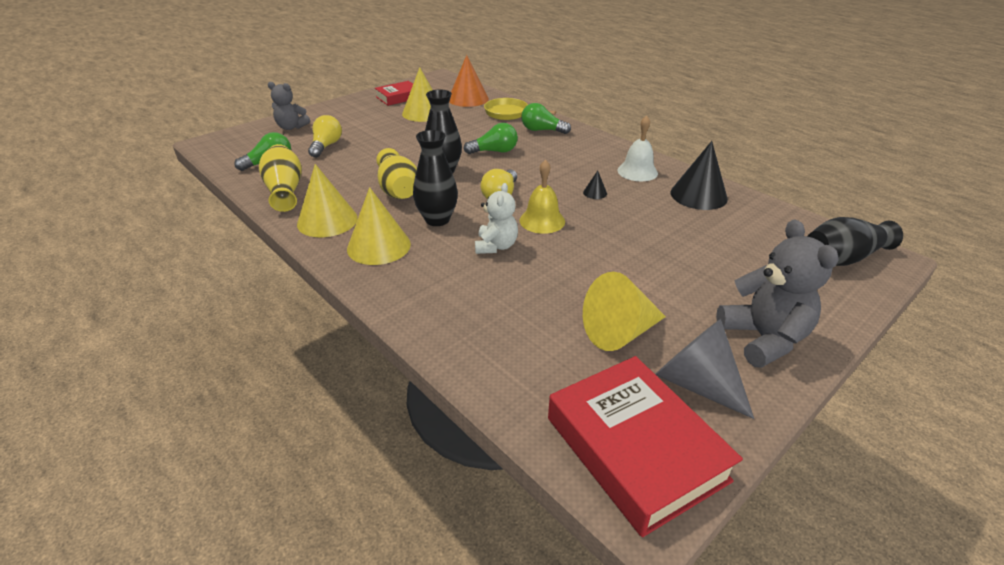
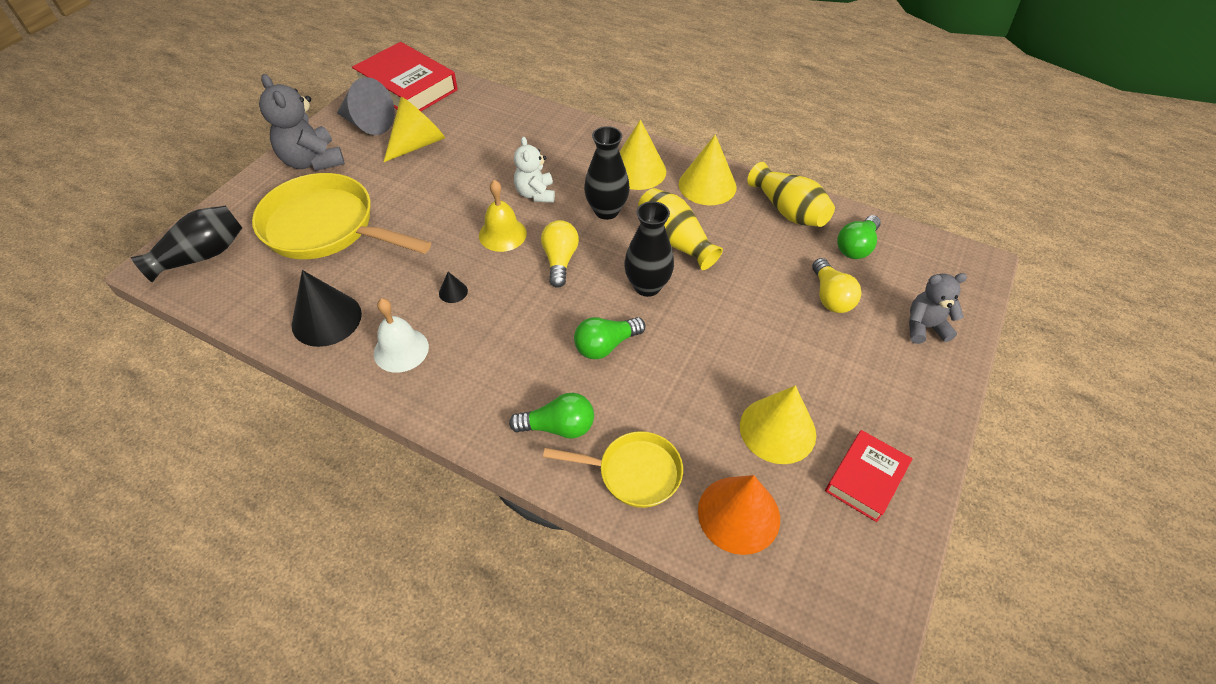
camera: 160 degrees right, 15 degrees up
(719, 258) = (326, 227): none -> yellow pan

